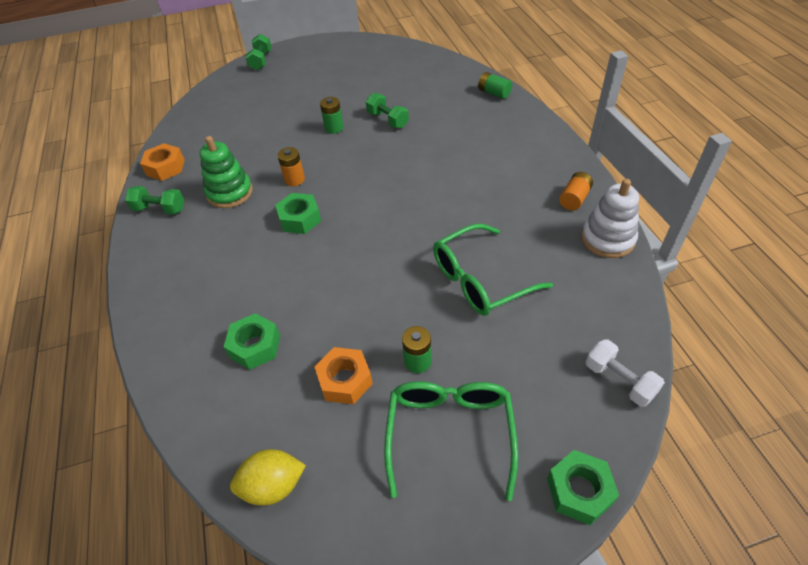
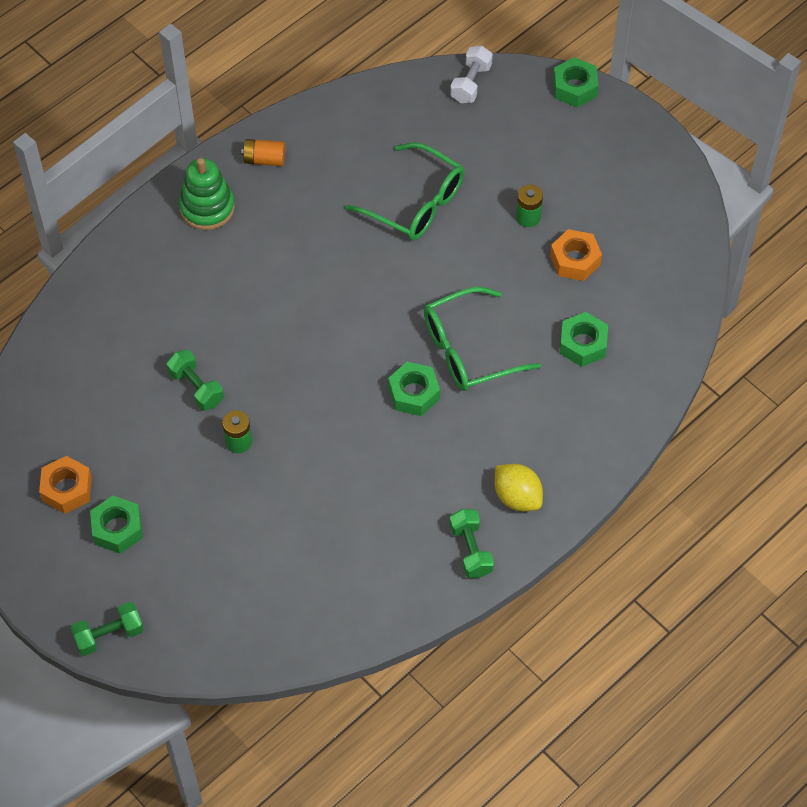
camera: 120 degrees left, 10 degrees up
(165, 167) = (401, 597): orange nut -> orange nut (67, 489)
(230, 193) = (409, 491): green stacking toy -> green stacking toy (207, 208)
(273, 486) = (683, 264): yellow lemon -> yellow lemon (517, 497)
(294, 179) = (355, 433): orange battery -> none
(318, 74) = (117, 529): none -> green nut
(387, 120) = (196, 387): green dumbbell -> green dumbbell turned 60 degrees counterclockwise
(450, 433) = (577, 173): green glasses -> green glasses (468, 350)
(494, 93) = (88, 291): green battery -> none
(607, 239) = (312, 121): white stacking toy -> none

